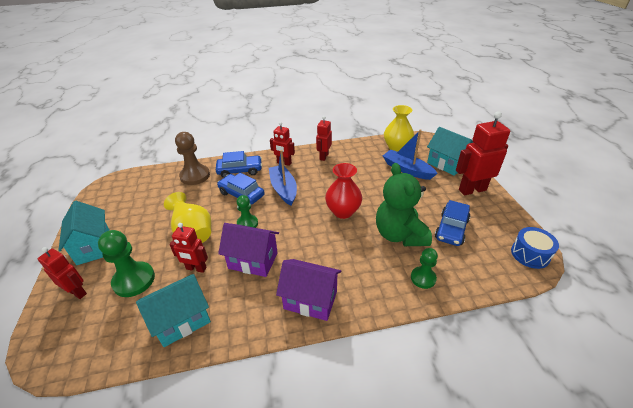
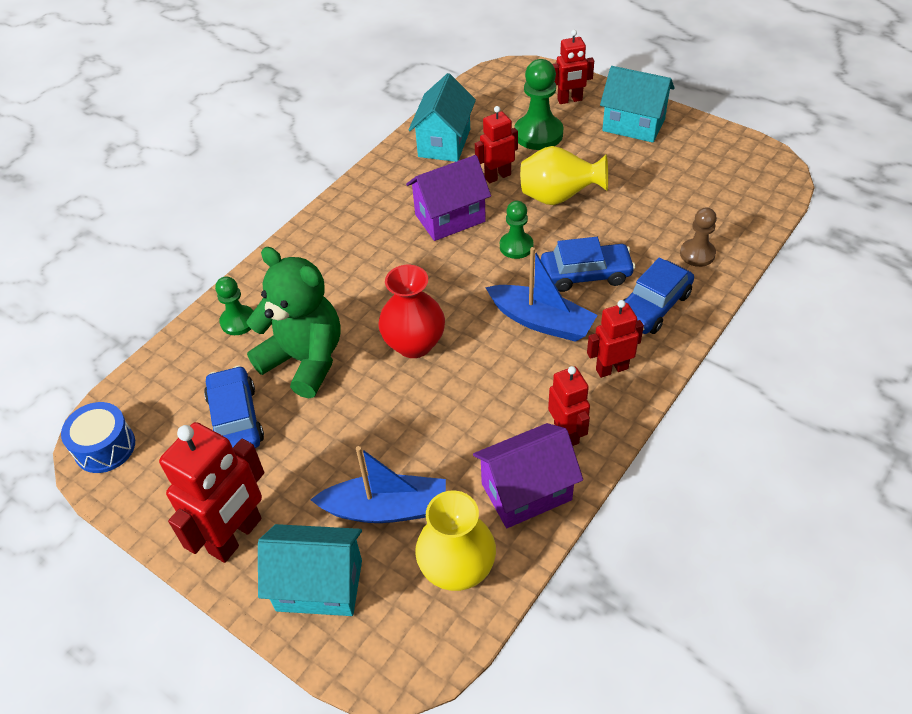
camera: 140 degrees right, 10 degrees up
(195, 176) = (697, 254): brown pawn -> brown pawn, size x0.62
(310, 300) = (345, 225): purple house -> purple house (526, 492)

